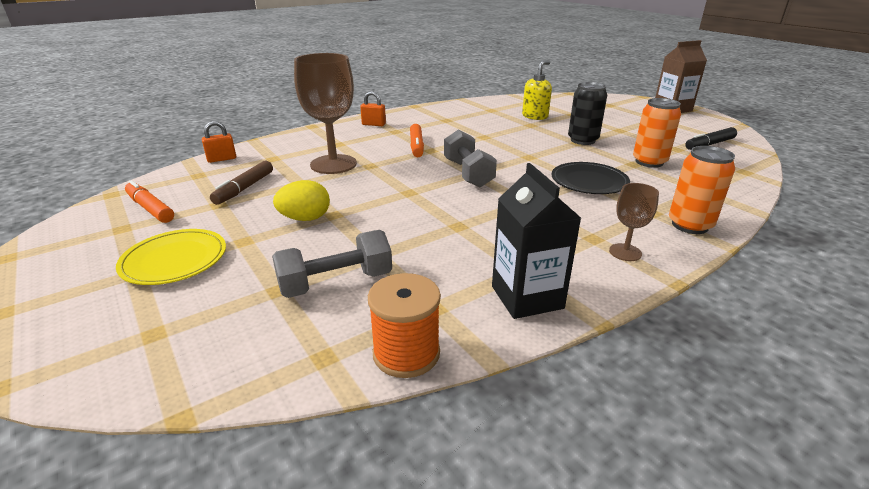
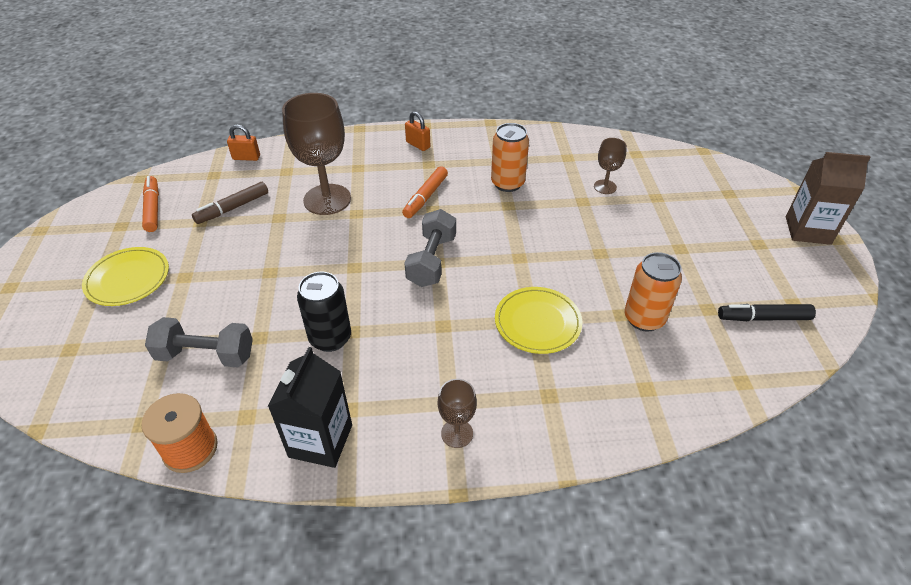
camera: 30 degrees right, 15 degrees up
(305, 219) = (245, 268): yellow egg -> none
(535, 116) = (605, 187): yellow soap dispenser -> brown goblet
(582, 140) = (611, 251): black can -> black can (330, 338)
(589, 181) = (537, 322): black plate -> yellow plate
(690, 225) = (563, 430): orange can -> orange can (507, 183)

